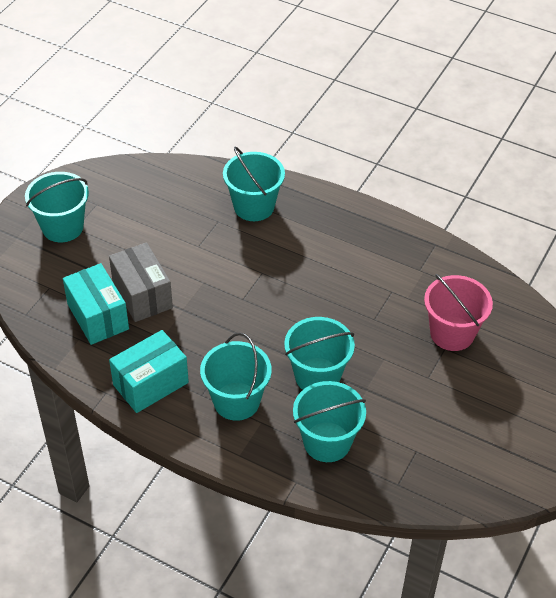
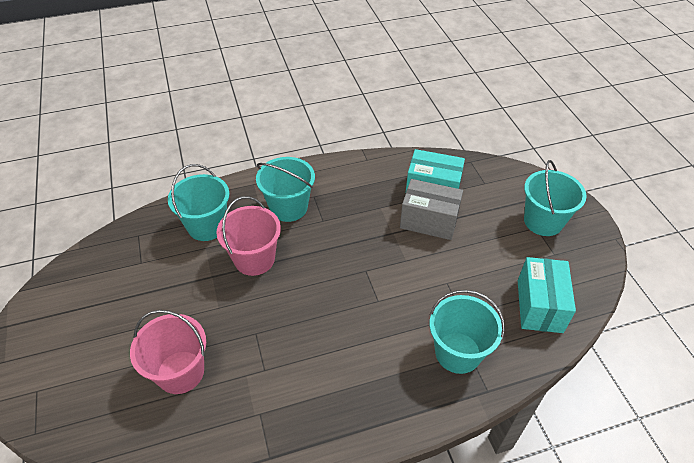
camera: 135 degrees right, 0 degrees up
(151, 384) = (349, 180): turquoise box -> turquoise box (539, 306)
(317, 376) = (254, 259): turquoise bucket -> pink bucket

